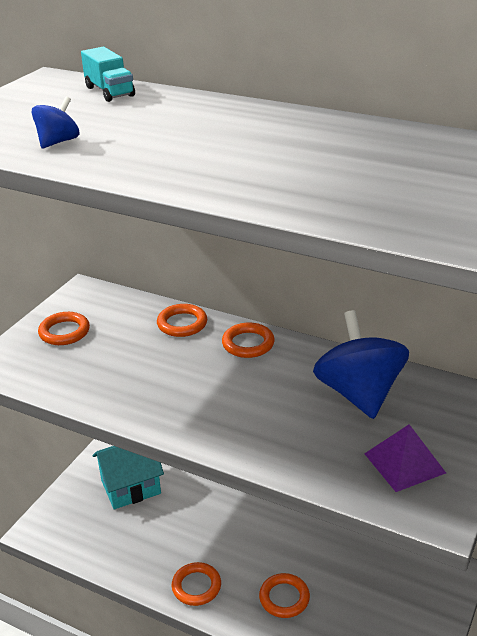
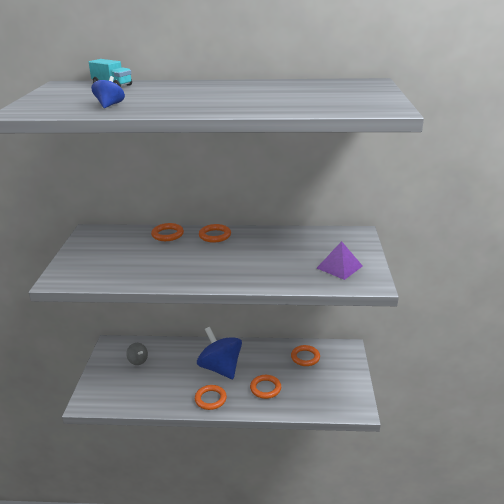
camera: 25 degrees left, 5 degrees down
(64, 332) = (93, 253): orange ring -> orange ring (305, 357)
(131, 487) = (138, 360): turquoise house -> grey spinning top
(359, 393) = (293, 244): blue spinning top -> blue spinning top (220, 368)

